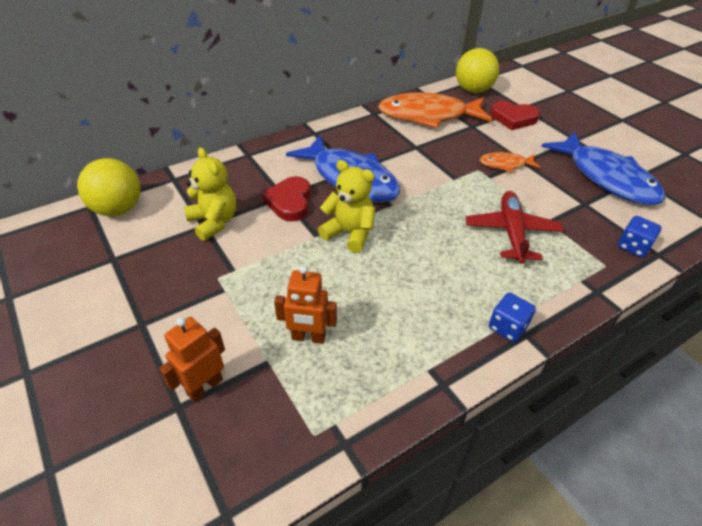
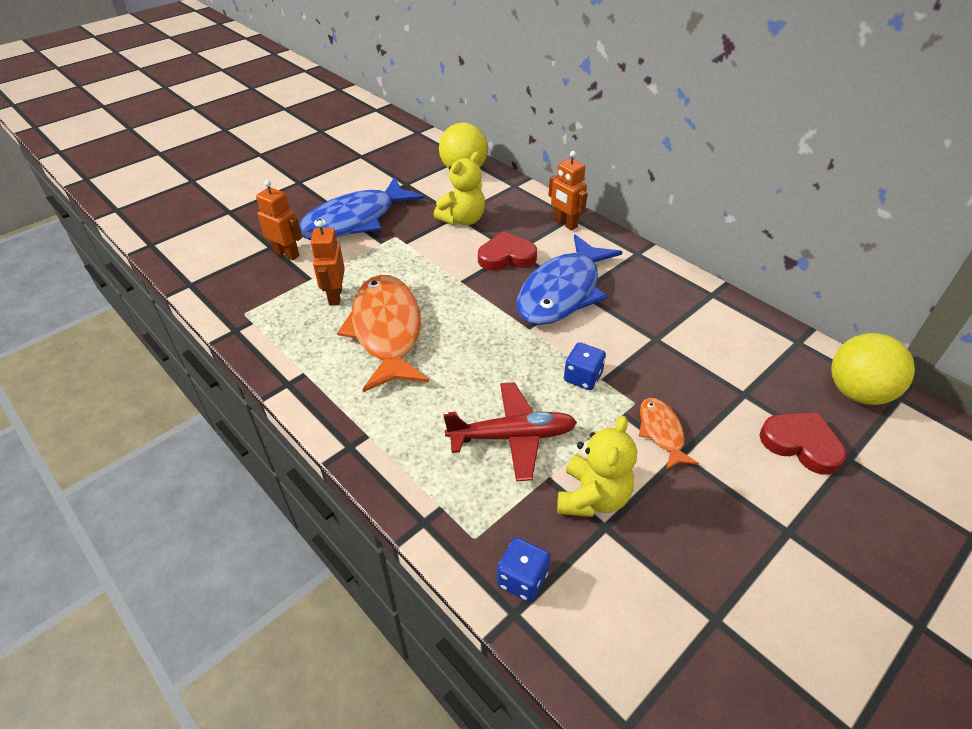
camera: 80 degrees right, 0 degrees up
(256, 160) = (565, 224): none -> orange robot
(349, 233) = (471, 302): yellow teddy bear -> yellow teddy bear (592, 497)
(428, 115) = (741, 345): orange fish -> orange fish (387, 331)
(507, 327) = (357, 430): blue dice -> blue dice (582, 377)
(513, 118) = (801, 444): red heart -> red heart turned 120 degrees clockwise
(607, 178) = (690, 567): blue fish -> blue fish (355, 220)

